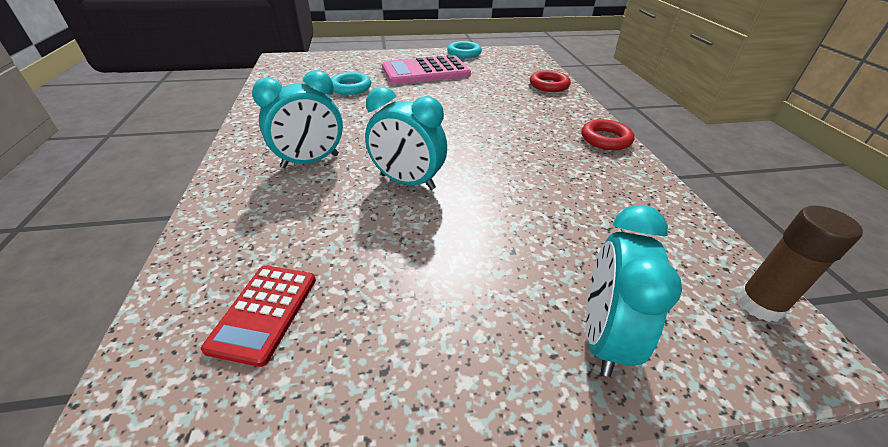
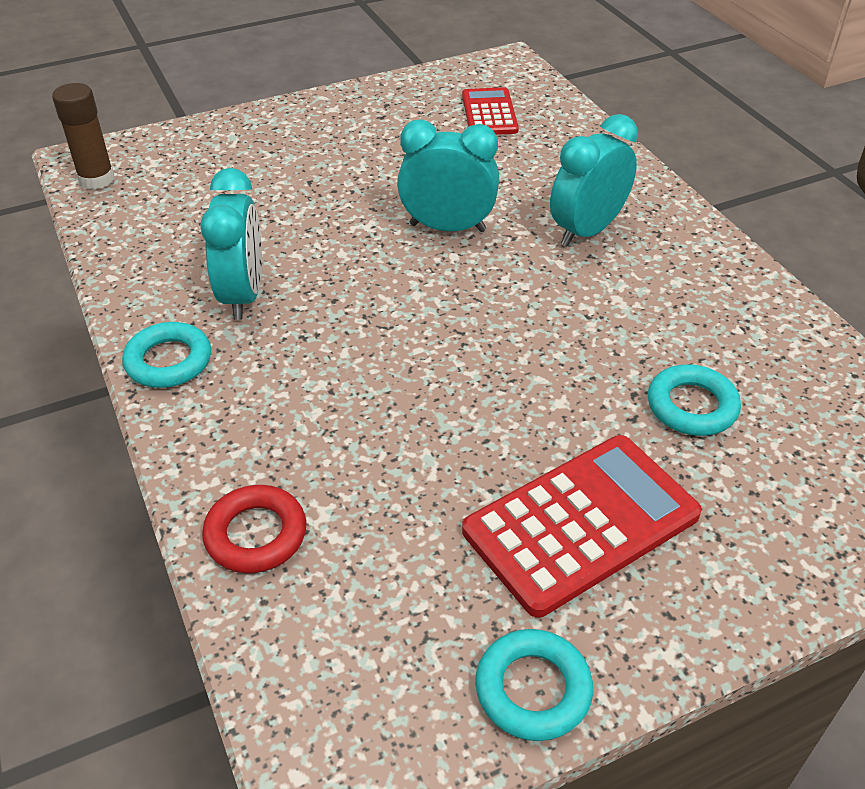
camera: 165 degrees right, 5 degrees up
(425, 72) = (581, 523): pink calculator -> red calculator
(602, 337) = (237, 141): turquoise clock -> turquoise clock (243, 295)
(605, 139) = (169, 361): red ring -> turquoise ring

